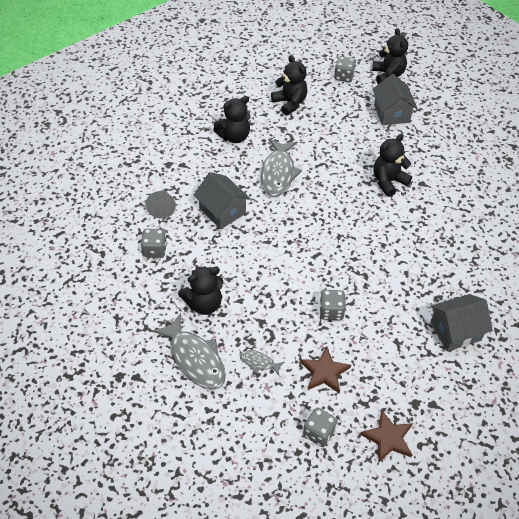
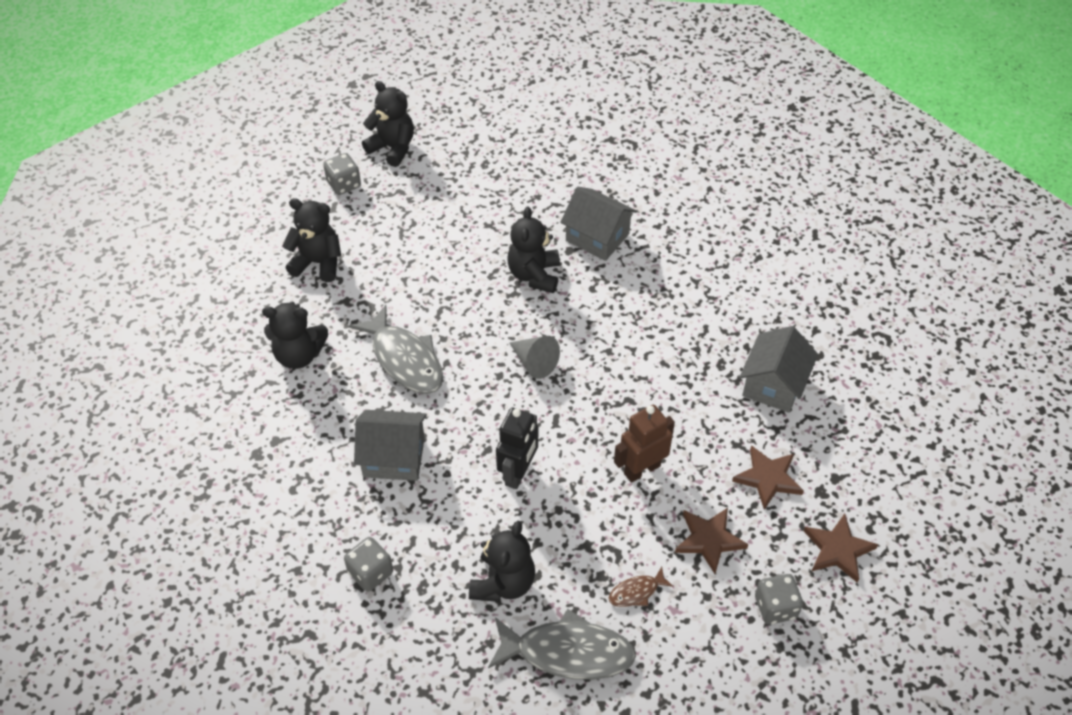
camera: 45 degrees left, 0 degrees up
(162, 207) = (316, 514): grey cone -> grey cone (534, 362)
(234, 136) = (299, 355): black teddy bear -> black teddy bear turned 75 degrees clockwise
(259, 362) = (636, 592): grey fish -> brown fish
(269, 263) = (518, 473): none -> black robot
(331, 311) = (641, 469): grey dice -> brown robot
(391, 113) = (448, 192): grey house -> grey house (597, 237)
(393, 372) = (768, 478): none -> brown star

